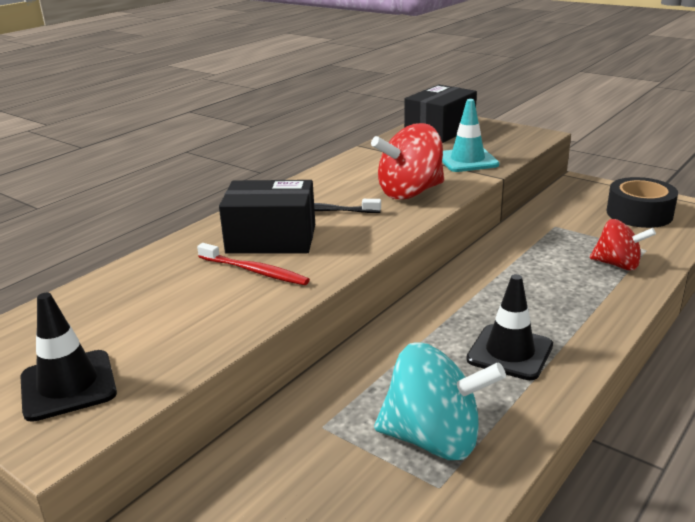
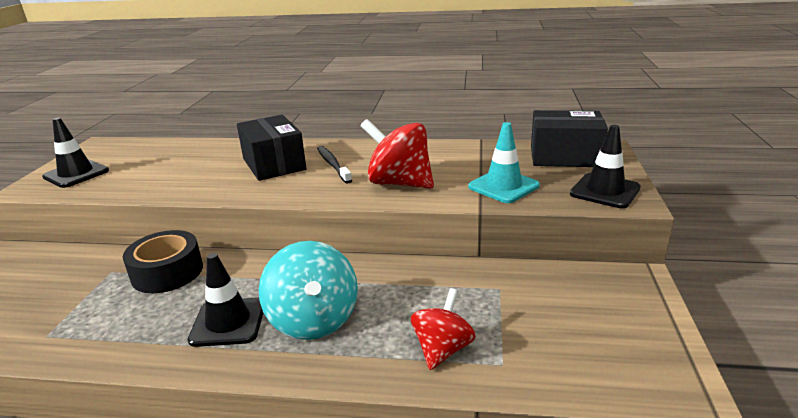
camera: 60 degrees right, 0 degrees up
(255, 271) = (222, 174): red toothbrush -> none
(434, 439) = (100, 318): turquoise spinning top -> turquoise spinning top (313, 320)
(514, 136) = (605, 191): none -> black traffic cone
(617, 264) = (442, 349): red spinning top -> red spinning top turned 150 degrees counterclockwise
(639, 213) = (600, 339): black tape -> black tape (167, 272)

